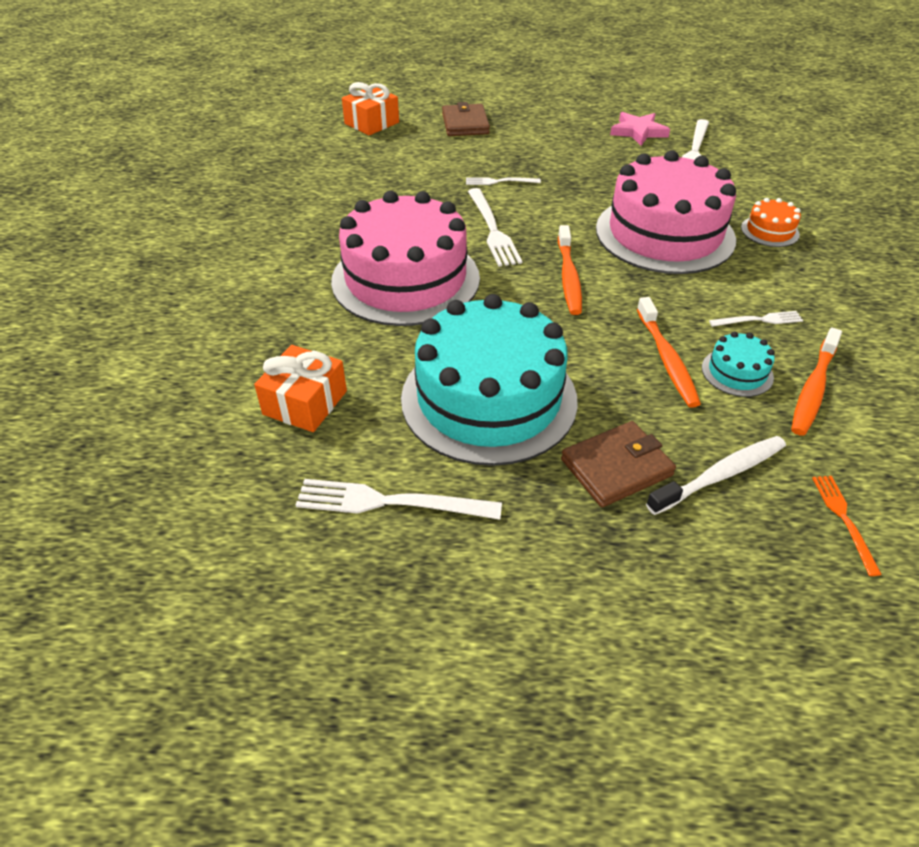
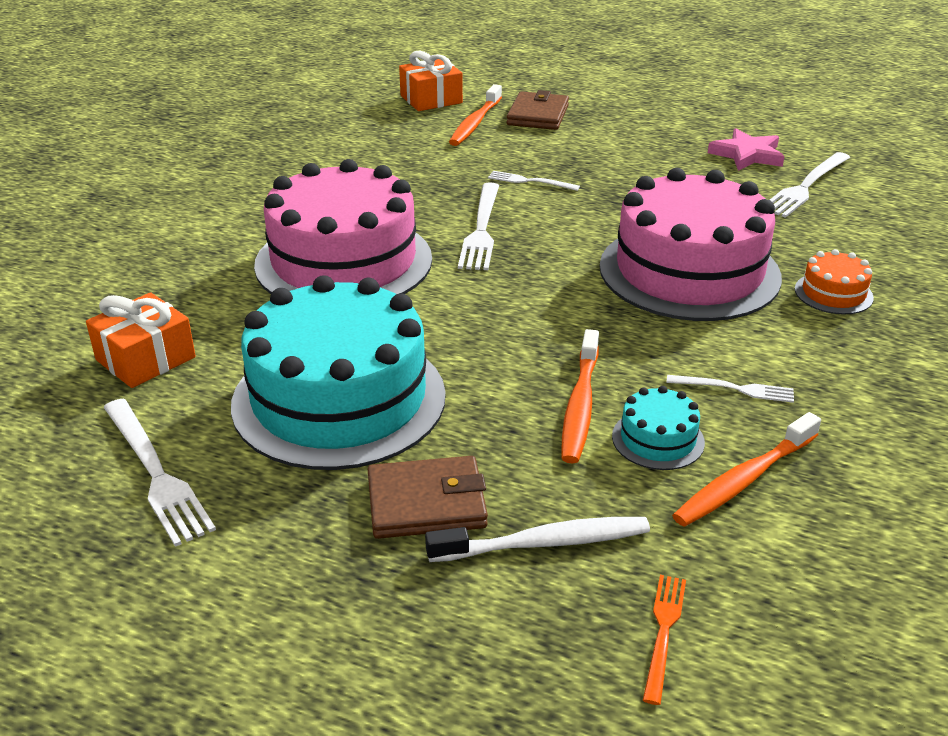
camera: 20 degrees right, 10 degrees down
(390, 502) = (155, 473): white fork -> white fork turned 150 degrees counterclockwise
(569, 277) = (531, 295): orange toothbrush -> orange toothbrush (475, 123)

